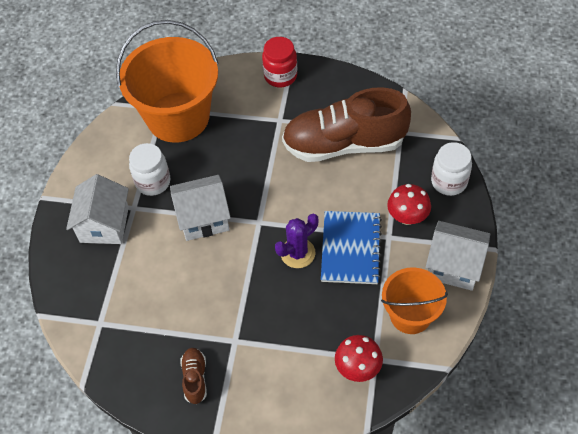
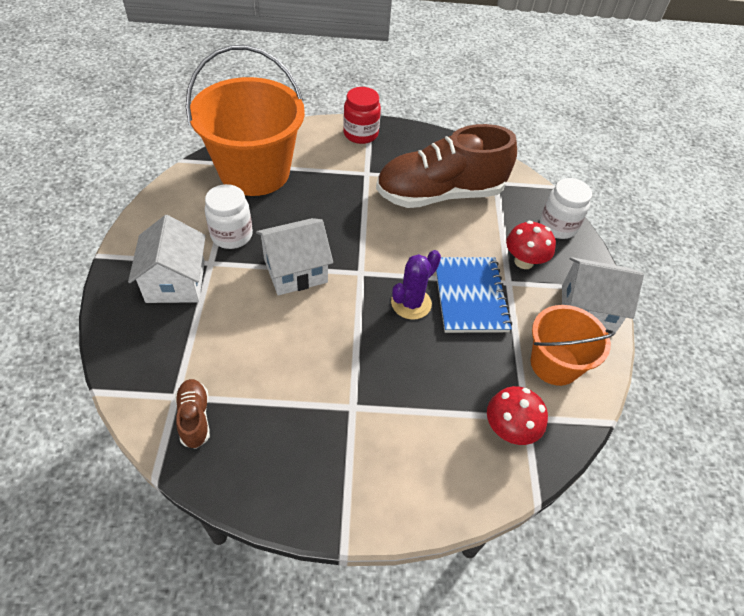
camera: 15 degrees left, 5 degrees down
(195, 378) = (308, 458): brown shoe -> brown shoe (195, 418)

